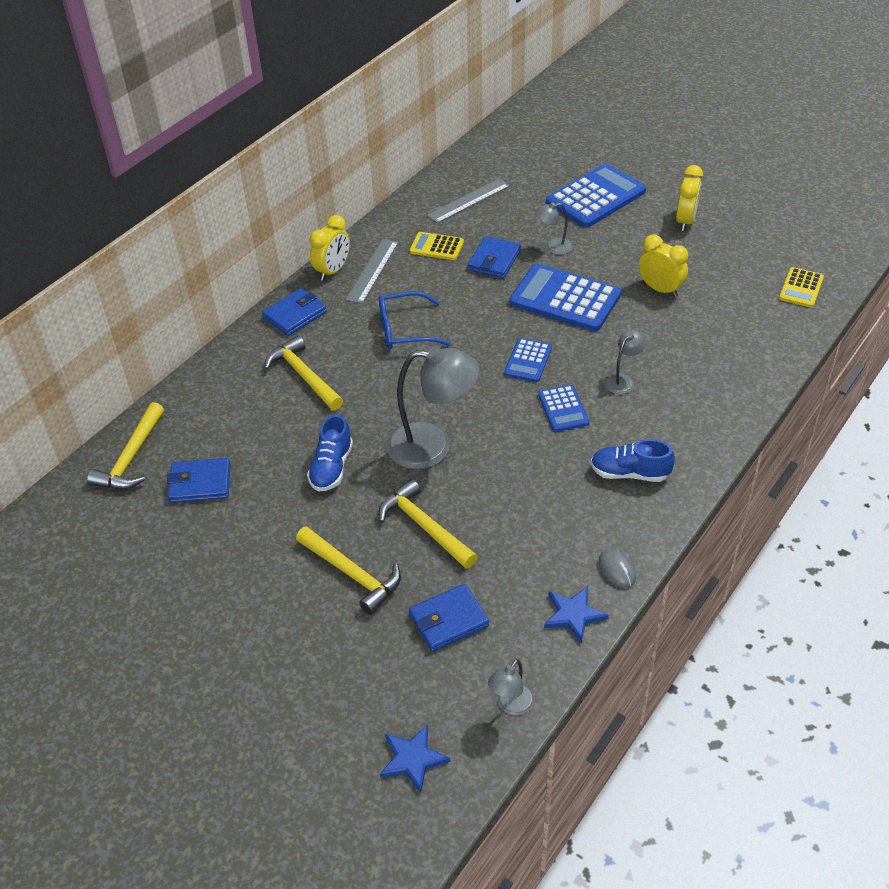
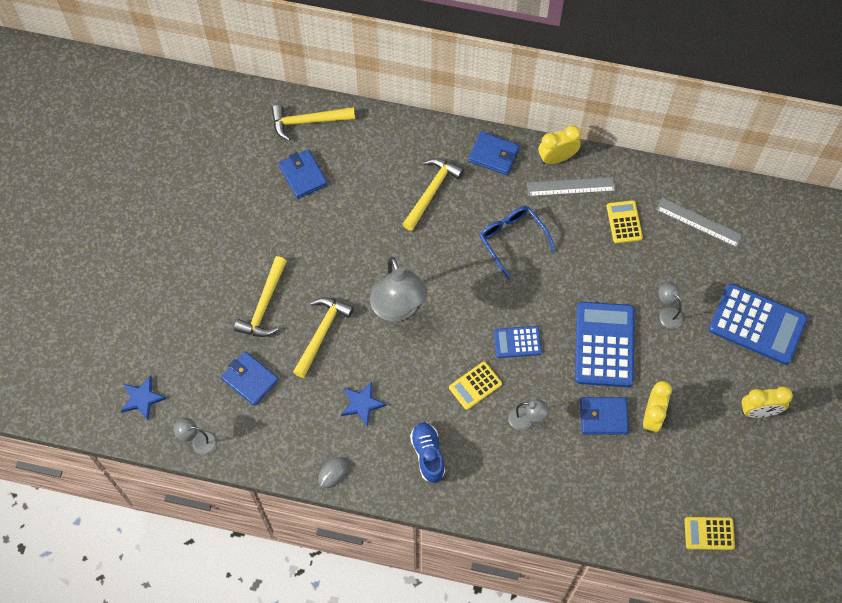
camera: 65 degrees right, 20 degrees up
(331, 468) = (350, 251): blue shoe -> none
(332, 271) = (557, 158): yellow clock -> yellow clock turned 150 degrees clockwise
(494, 260) = (628, 273): blue wallet -> blue wallet (603, 417)
(563, 409) = (475, 386): blue calculator -> yellow calculator
(574, 614) = (284, 456): blue star -> blue star (362, 404)

